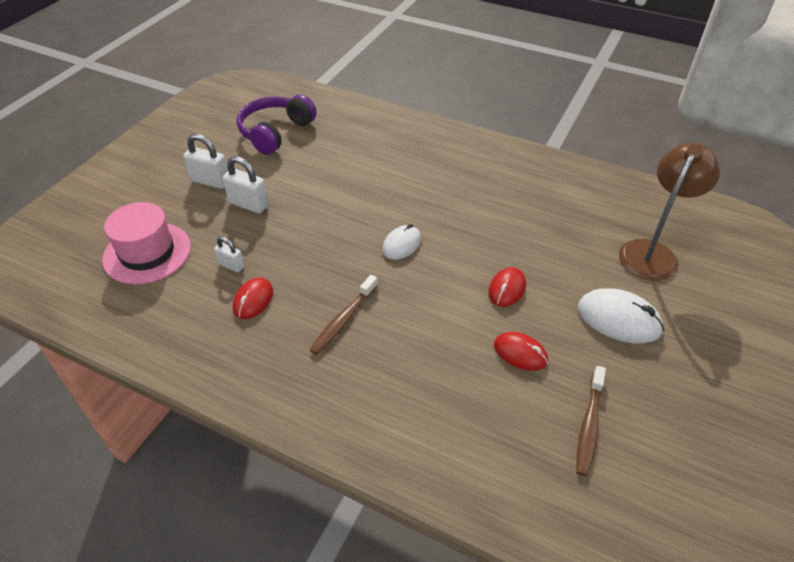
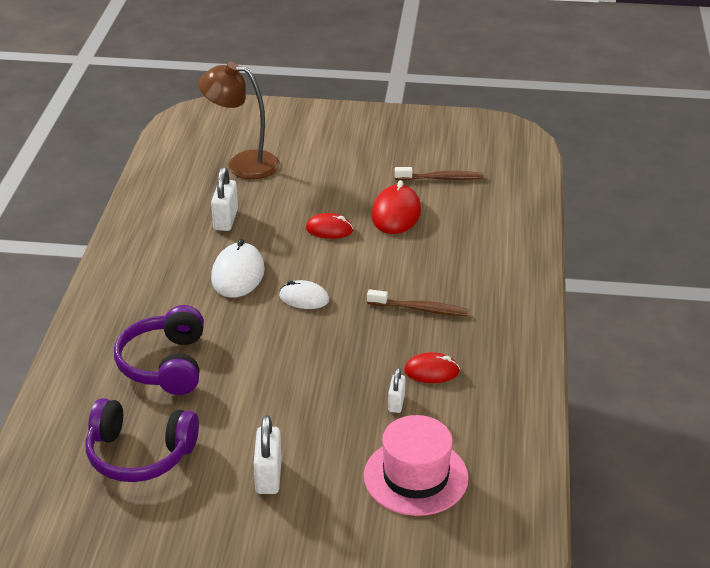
camera: 110 degrees left, 10 degrees down
(248, 204) = (296, 426): white padlock -> white padlock (226, 220)
(359, 156) = (165, 364): none -> purple headphones
(520, 353) = (396, 213): red mouse -> red mouse, size x1.56
(619, 319) = (332, 174): white mouse -> white mouse (238, 274)

